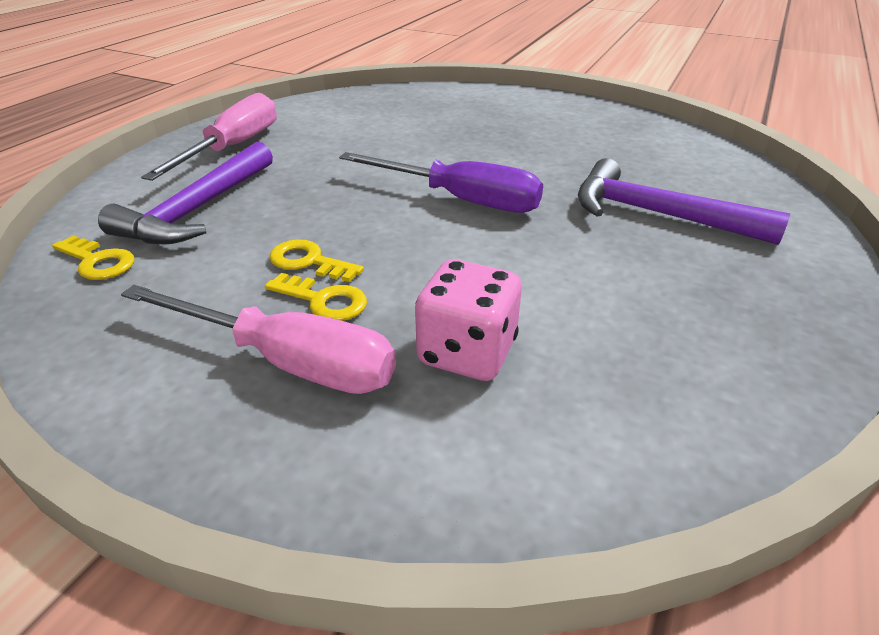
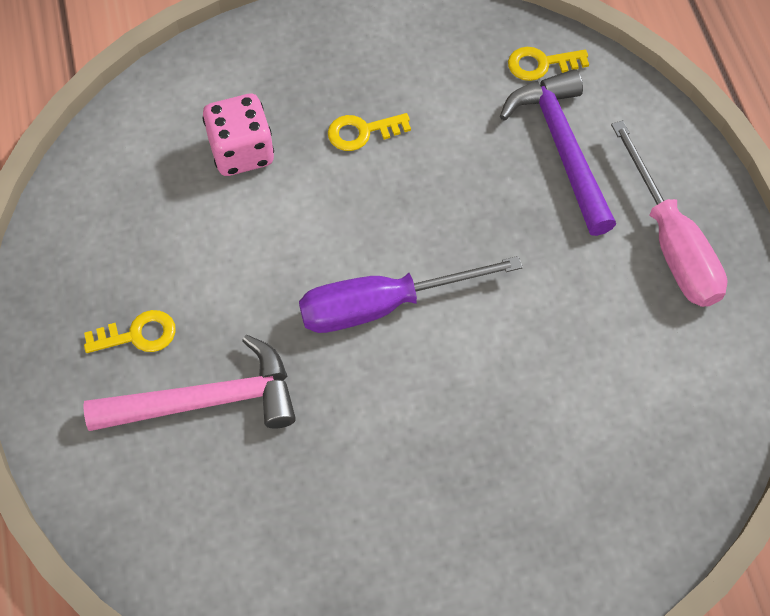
camera: 140 degrees right, 25 degrees up
(287, 361) = (331, 82): pink screwdriver -> none
(309, 261) = (412, 156): yellow key -> yellow key (138, 335)
(657, 214) = (206, 401): purple hammer -> pink hammer

